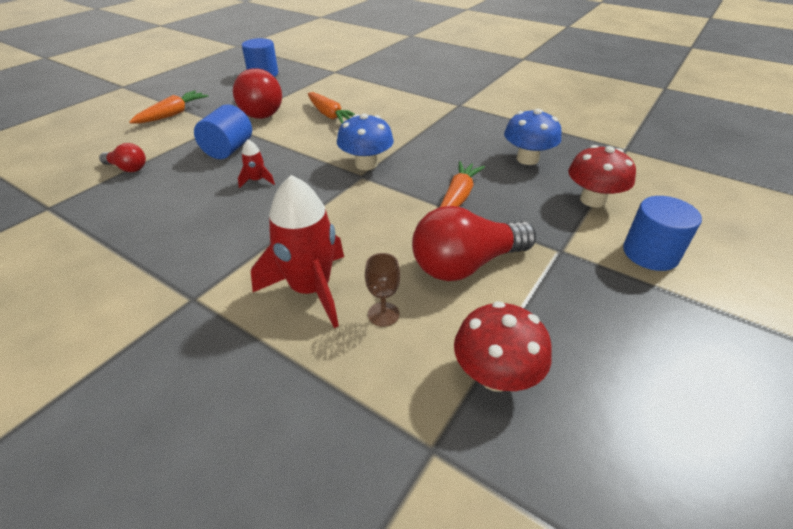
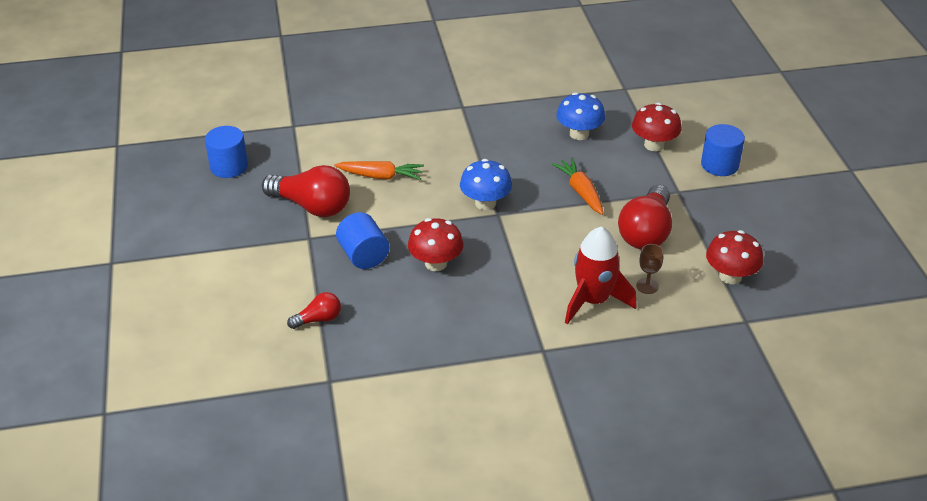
camera: 45 degrees left, 0 degrees up
(173, 114) = (241, 256): orange carrot -> none
(257, 180) = (436, 263): red rocket -> red mushroom

